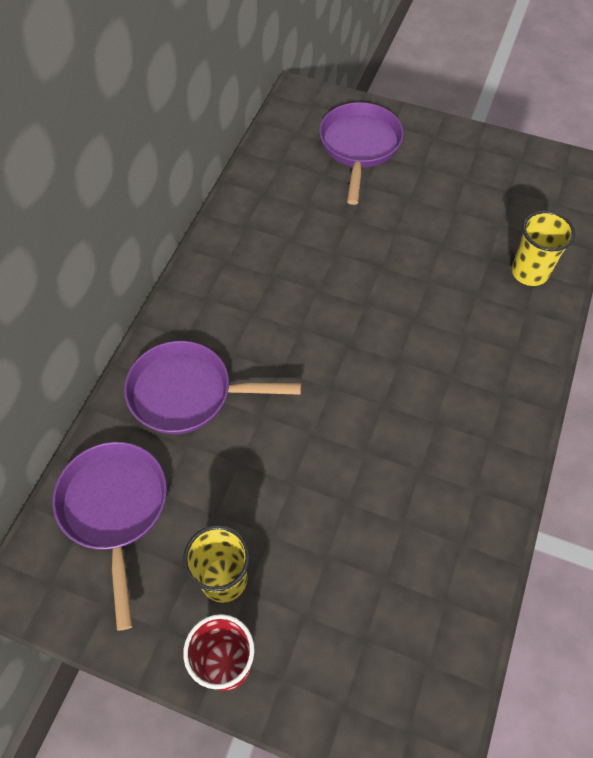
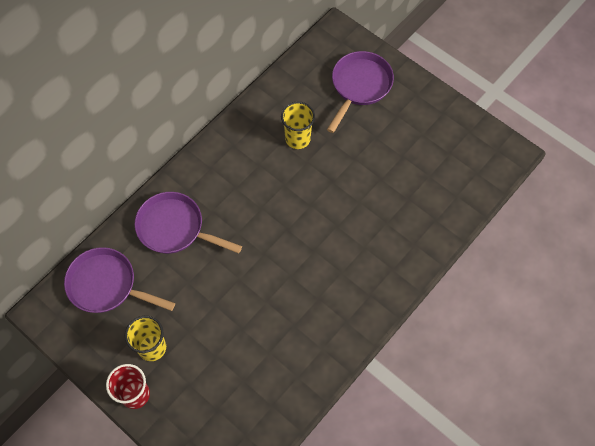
camera: 20 degrees right, 5 degrees up
(115, 508) = (106, 285): purple pan -> purple pan turned 75 degrees counterclockwise
(529, 272) = (430, 218): yellow cup -> yellow cup (297, 139)

